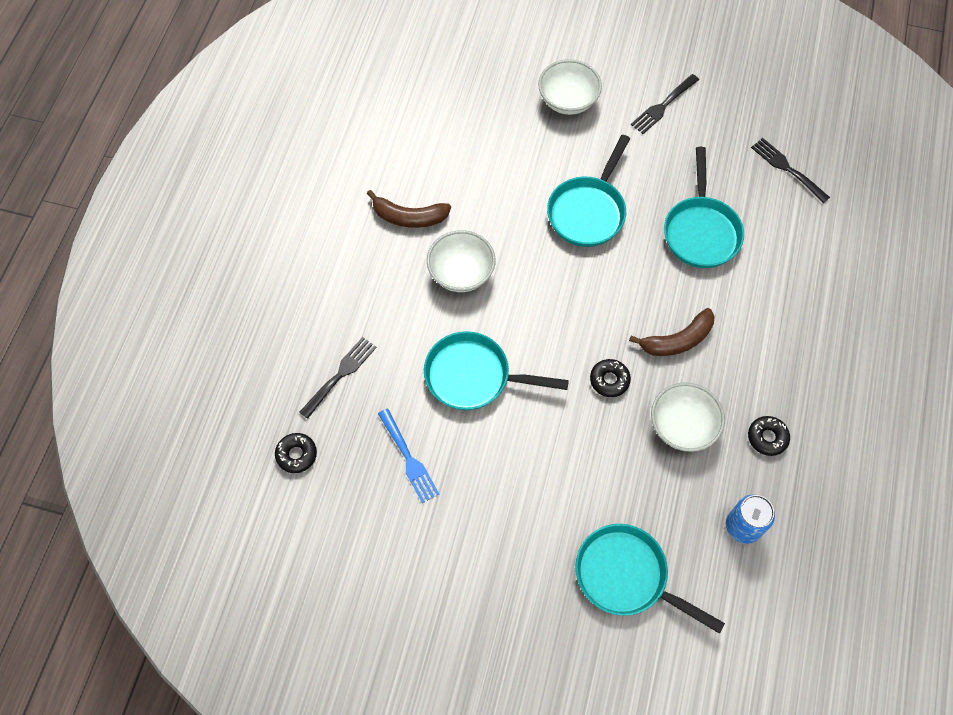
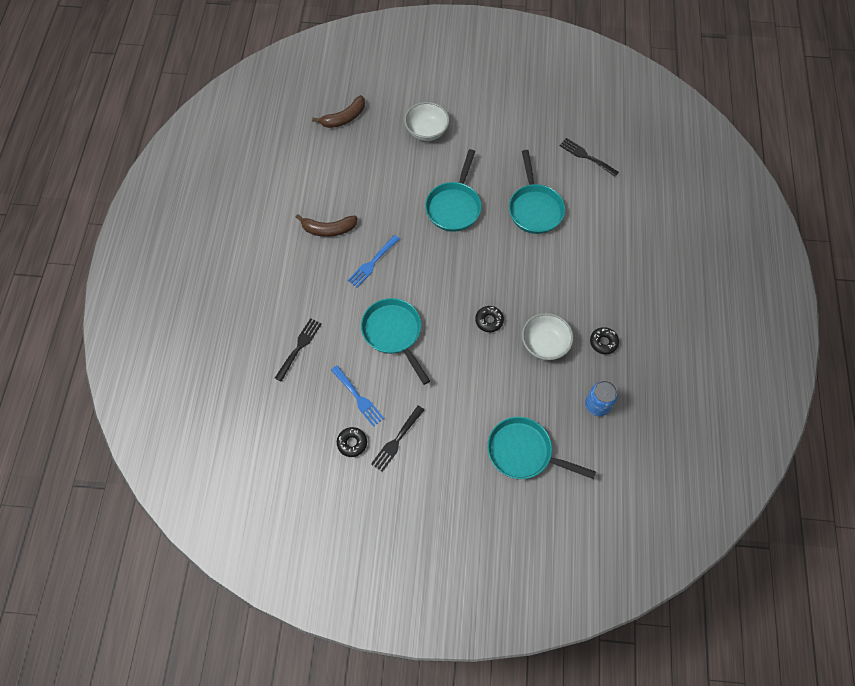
camera: 10 degrees left, 0 degrees up
(296, 455) = (278, 408): black donut -> black donut (352, 443)
(461, 273) = (372, 263): white bowl -> blue fork
(473, 376) = (394, 333): turquoise pan -> turquoise pan turned 60 degrees clockwise
(663, 106) = (494, 125): black fork -> black fork (396, 440)
(677, 340) = (531, 286): brown banana -> brown banana (344, 118)

